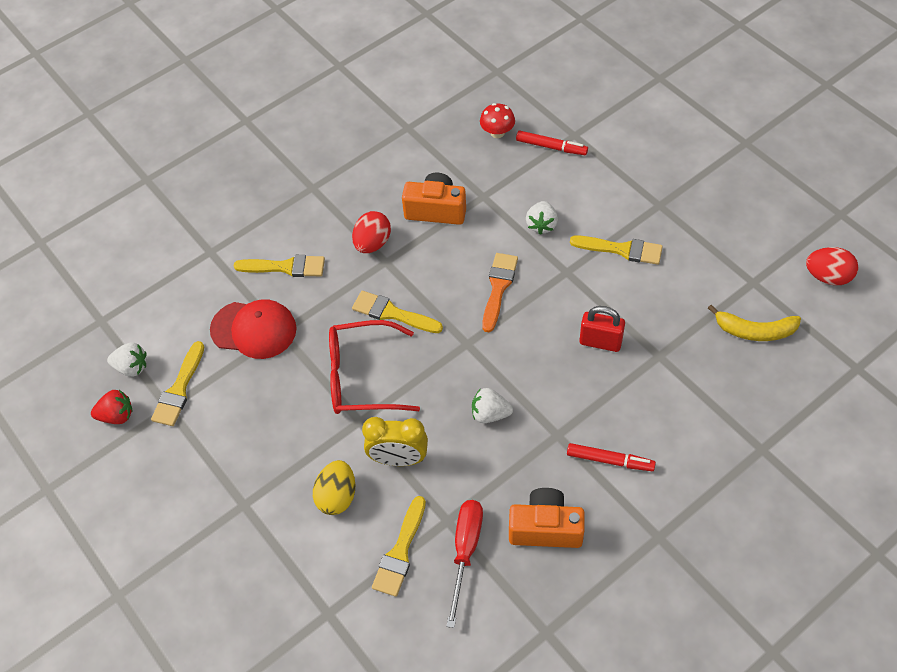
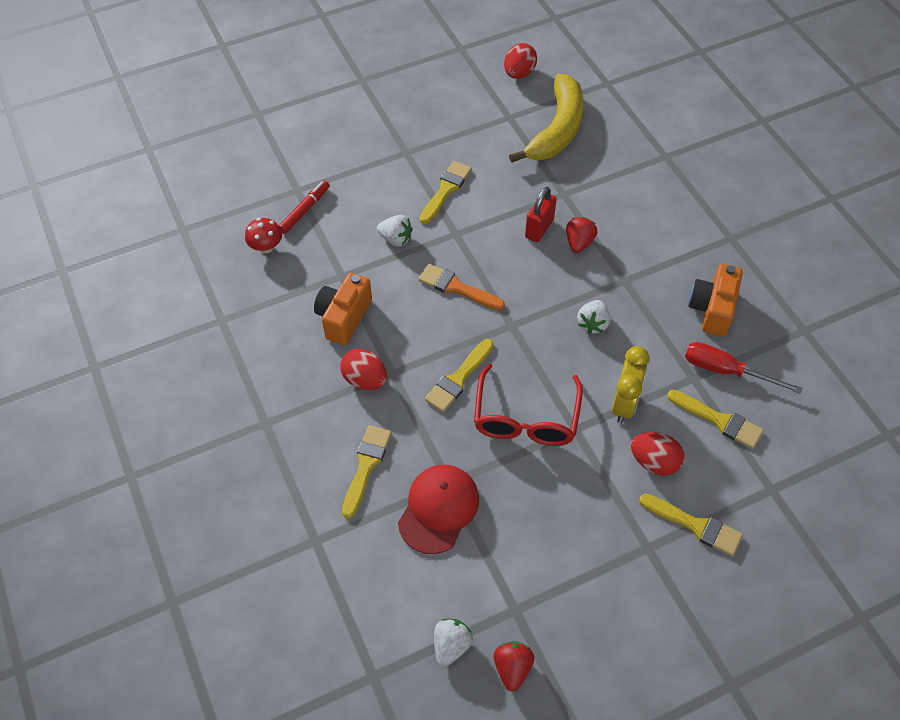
camera: 80 degrees left, 0 degrees up
(179, 389) = (494, 596): yellow brush -> yellow brush (695, 525)
(337, 496) = (654, 462): yellow egg -> red egg
(594, 382) = (579, 243): none -> red strawberry
(610, 460) = (657, 251): red marker -> none
(755, 331) = (557, 129): yellow banana -> yellow banana, size x1.69

